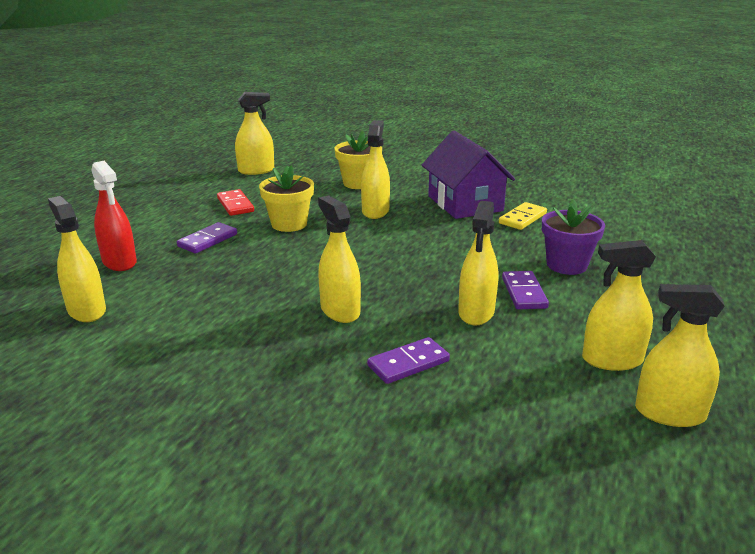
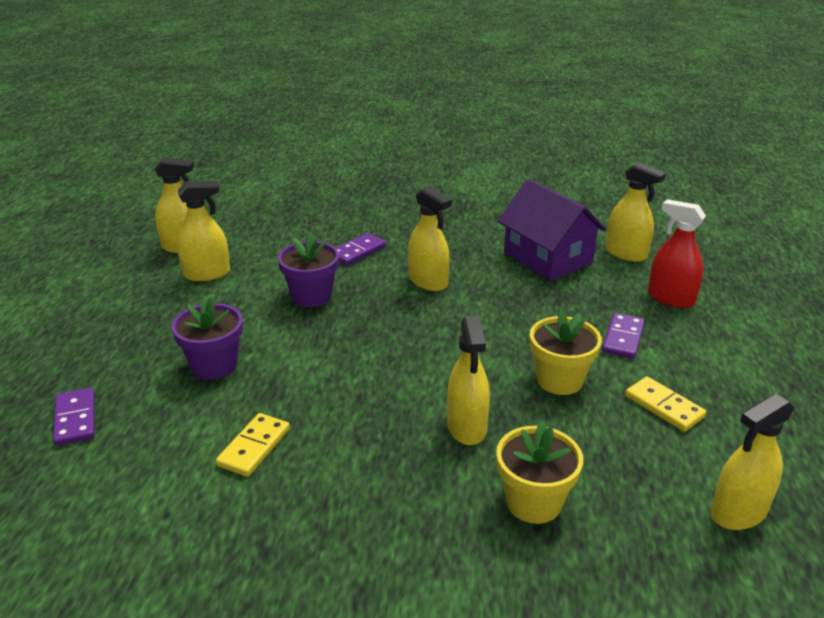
camera: 165 degrees right, 5 degrees up
(235, 205) = (664, 406): red domino -> yellow domino
(465, 203) = (341, 472): purple house -> purple house (548, 257)
(476, 312) = (311, 296): yellow spray bottle -> purple flower pot
(524, 293) = (267, 322): purple domino -> purple domino (75, 419)

